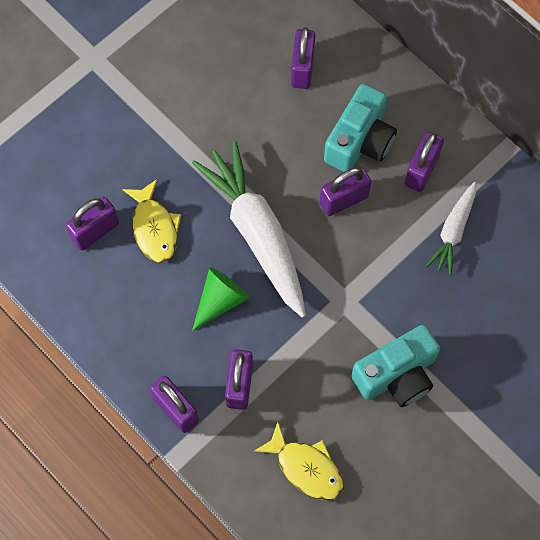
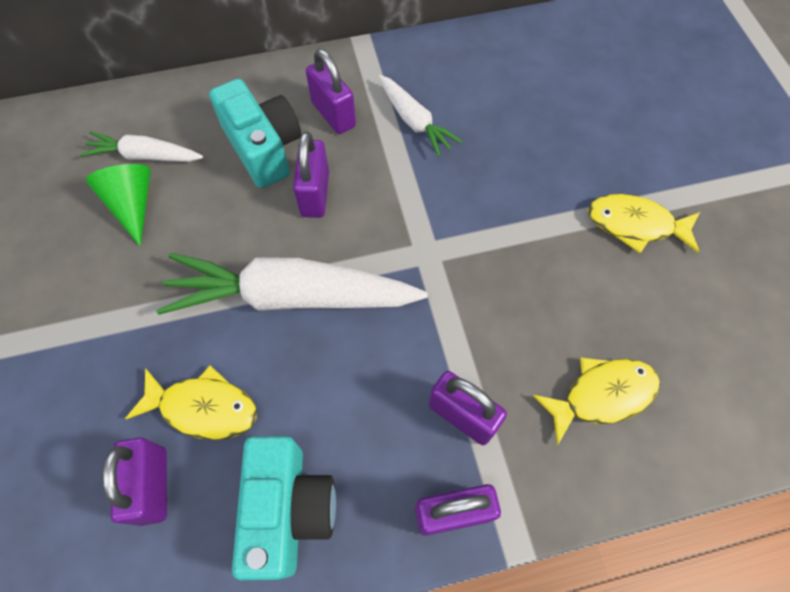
camera: 60 degrees left, 5 degrees down
(220, 300) = (345, 380): green cone -> green cone (133, 205)
(302, 69) = (145, 156): purple padlock -> white carrot
(397, 375) = (538, 246): turquoise camera -> turquoise camera (288, 509)
(460, 437) = (635, 225): none -> yellow fish

